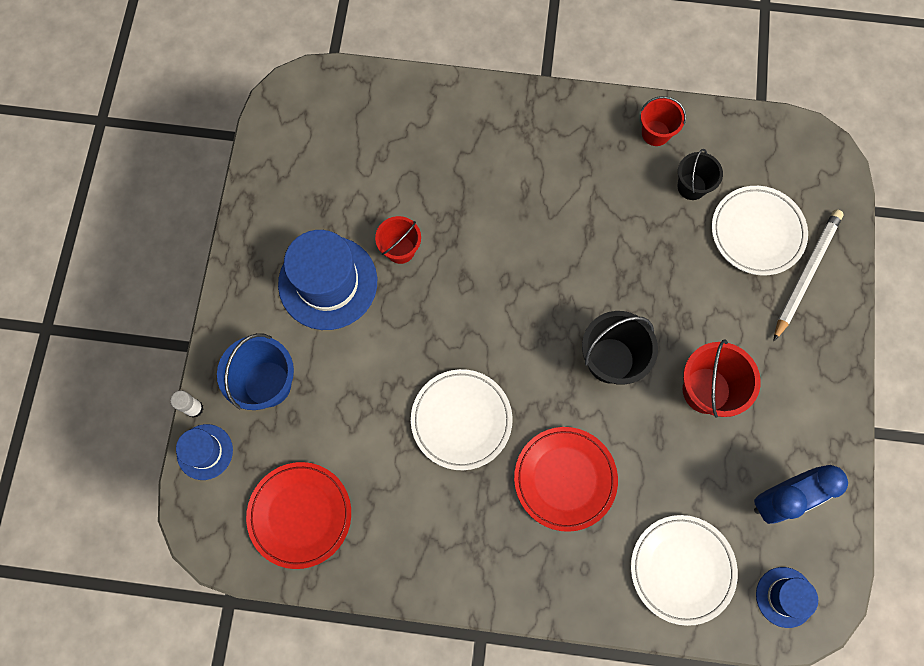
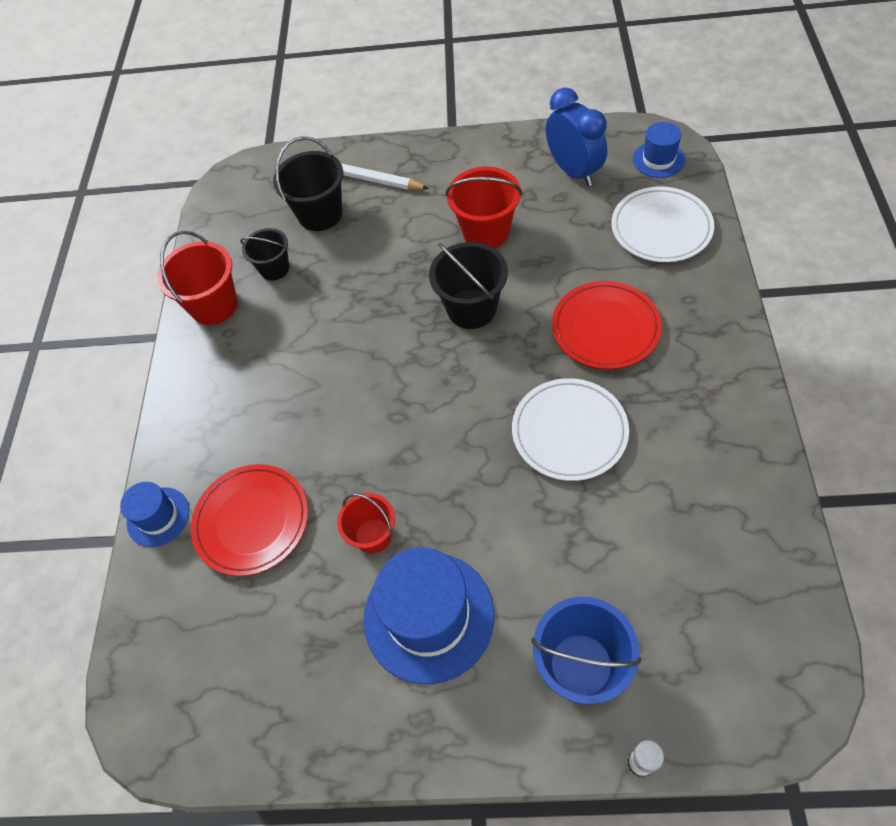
camera: 90 degrees left, 15 degrees down
(205, 452) = (695, 731): blue hat -> blue hat (158, 517)
(300, 515) = (733, 585): red plate -> red plate (252, 521)
(655, 133) = (214, 305): red bucket -> red bucket, size x1.56
(757, 232) = (320, 214): white plate -> black bucket

